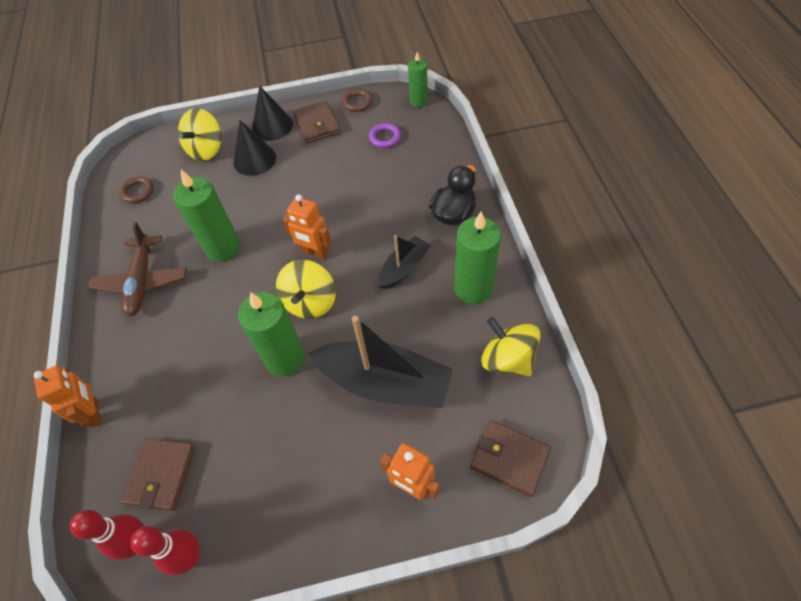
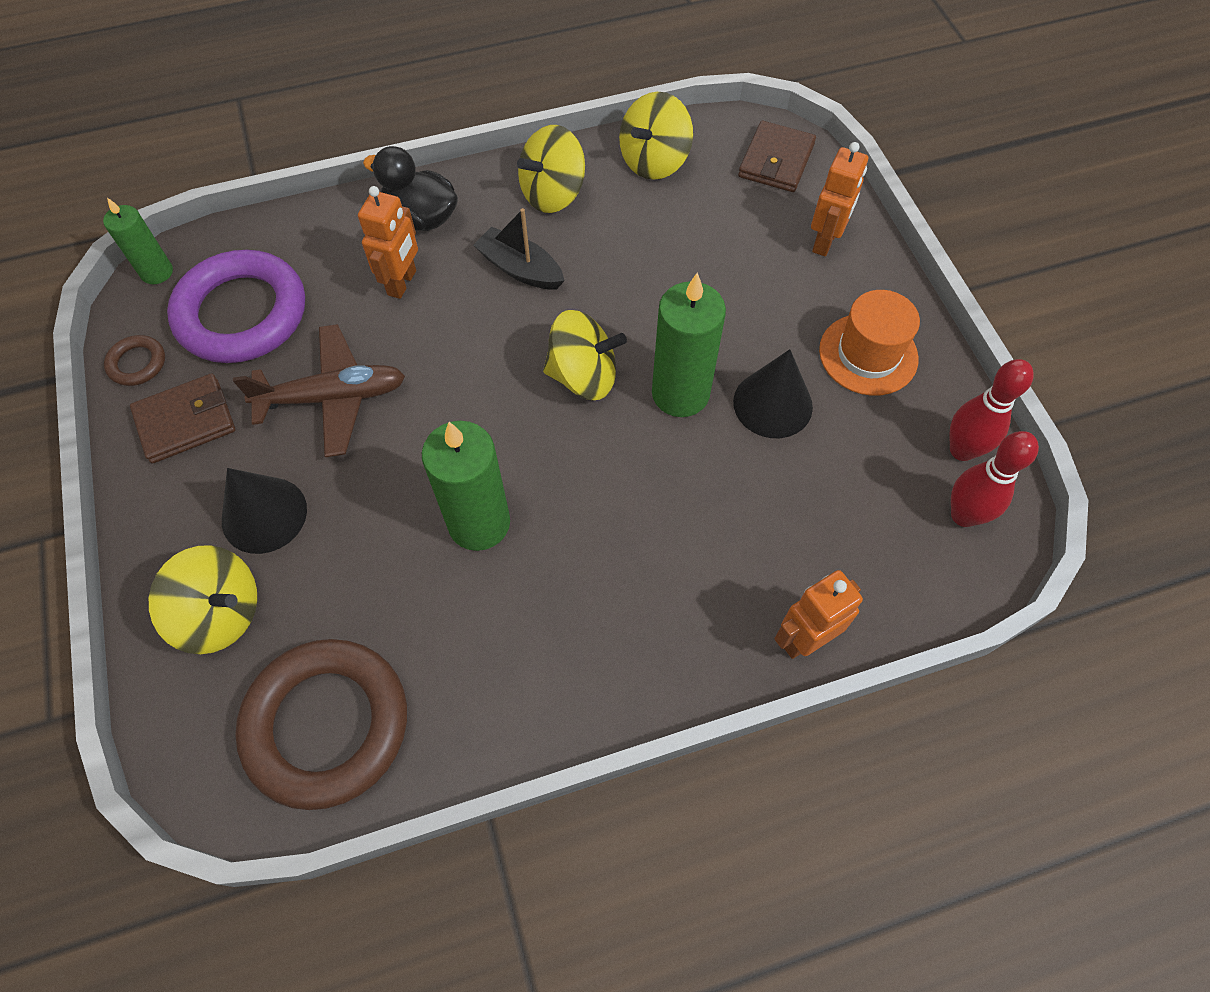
camera: 100 degrees left, 5 degrees up
(138, 192) = (327, 725): brown ring -> brown ring, size x2.34
(142, 281) = (553, 642): brown plane -> brown plane (333, 397)
(161, 475) = (874, 512): brown wallet -> none
(272, 126) = (172, 500): black cone -> black cone (772, 404)
(292, 499) = (868, 354): none -> orange hat
(315, 252) = (490, 383): orange robot -> orange robot (402, 283)
(385, 137) = (242, 313): purple ring -> purple ring, size x2.34
(385, 383) = (702, 277): black boat -> none
(473, 288) = (553, 194): green candle -> yellow spinning top

